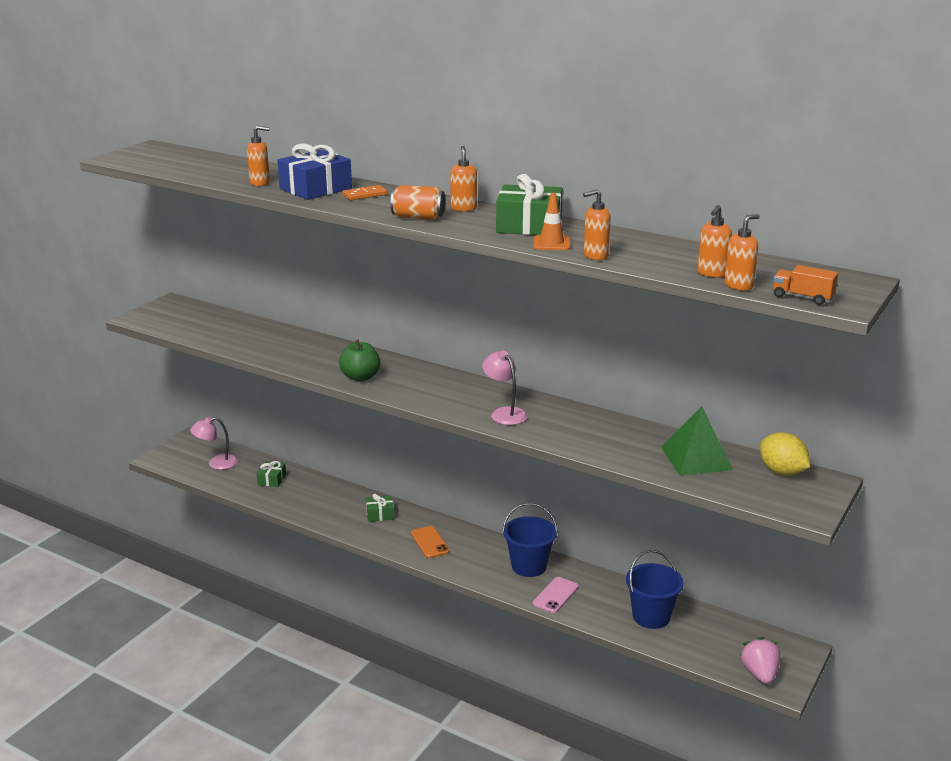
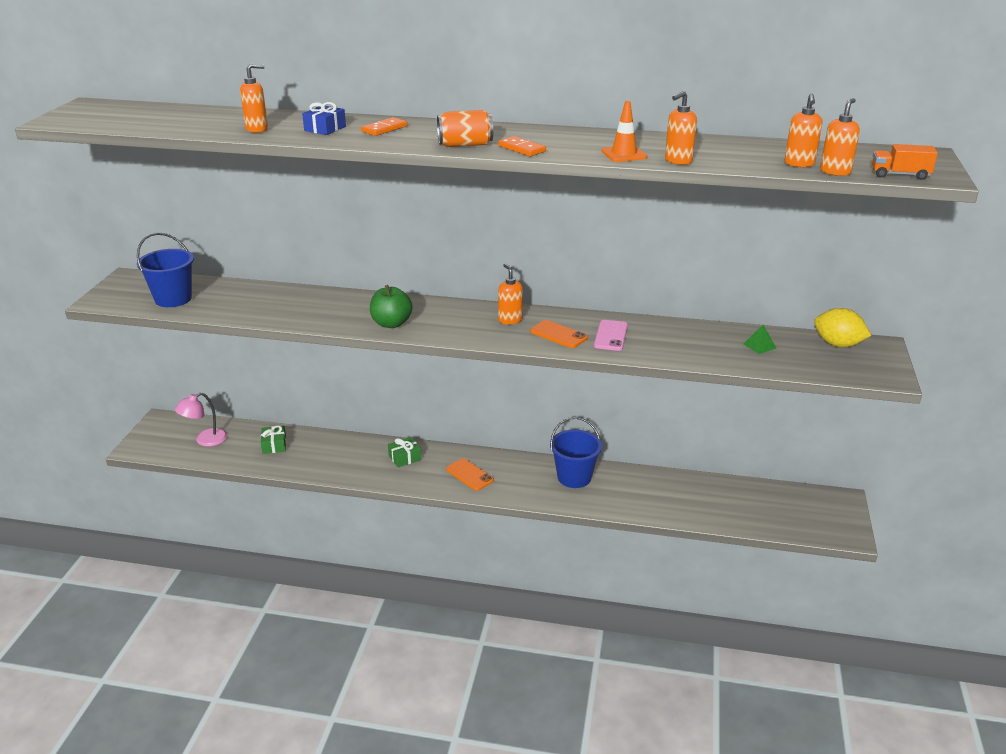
camera: 20 degrees left, 5 degrees up
(315, 189) = (325, 128): blue gift -> blue gift, size x0.54
(463, 208) = (500, 131): orange soap dispenser -> orange soap dispenser (510, 320)
(464, 227) = (521, 149): none -> orange domino
(504, 413) = (558, 335): pink lamp -> orange phone
(529, 226) = (582, 140): green gift -> none
(555, 595) = (614, 499): pink phone -> pink phone (611, 336)
(651, 616) = (707, 499): blue bucket -> blue bucket (173, 299)
(696, 458) = (759, 346): green pyramid -> green pyramid, size x0.44
(759, 673) = (825, 529): pink strawberry -> none

